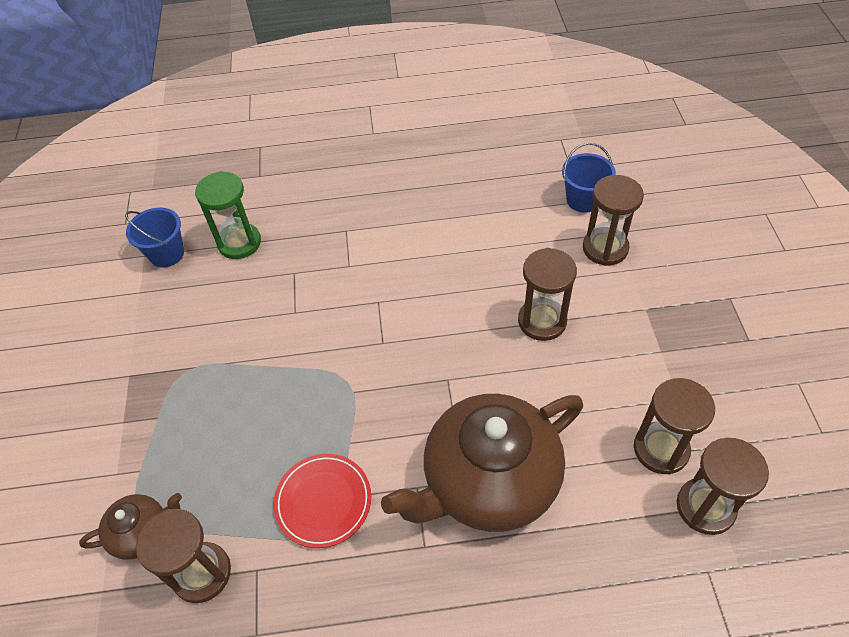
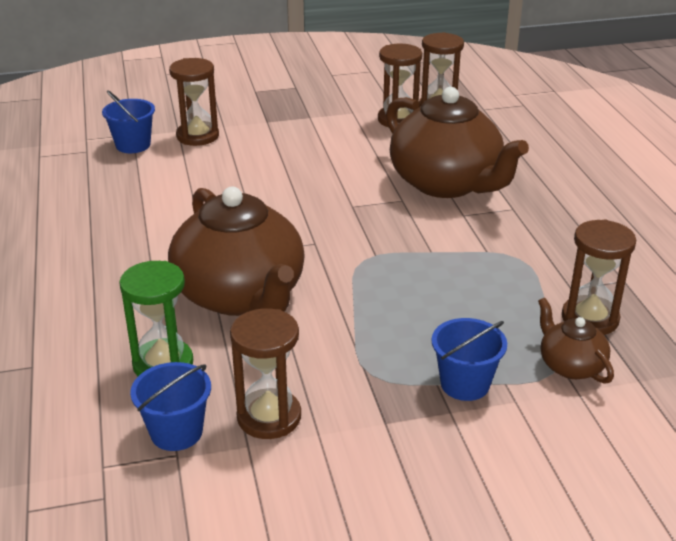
camera: 100 degrees left, 20 degrees down
(149, 438) = (465, 384): none -> blue bucket
(311, 287) = (241, 295): none -> brown teapot
(323, 501) = (494, 259): red plate -> none
(542, 321) = (282, 164): brown hourglass -> brown hourglass (269, 417)

